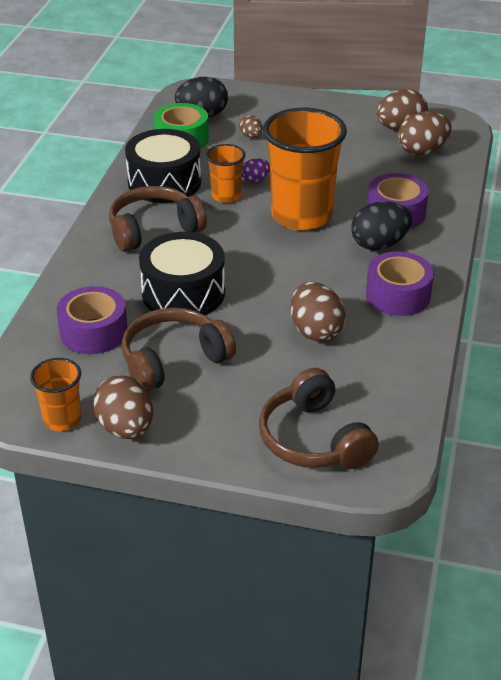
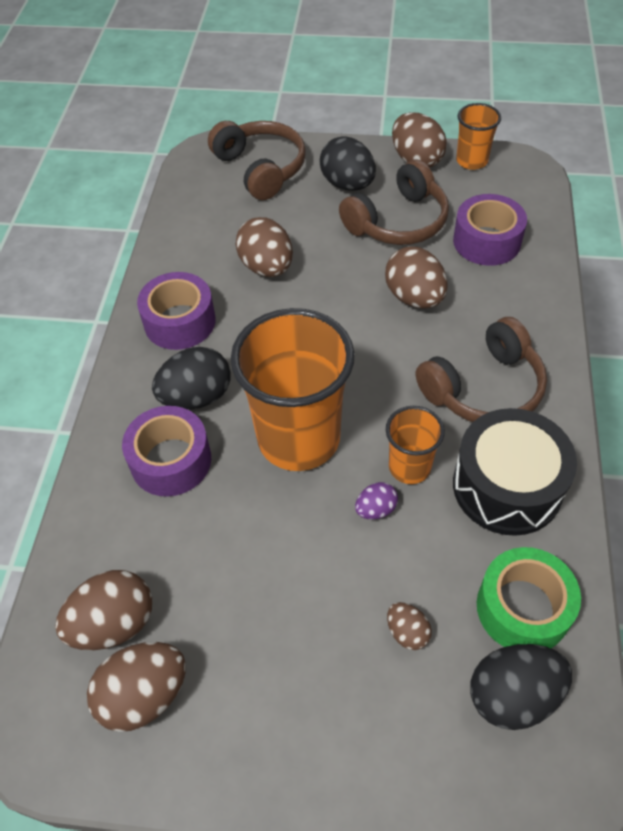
camera: 175 degrees right, 15 degrees up
(183, 293) = (414, 297): black drum -> brown egg
(215, 407) = (347, 184): none -> black egg

